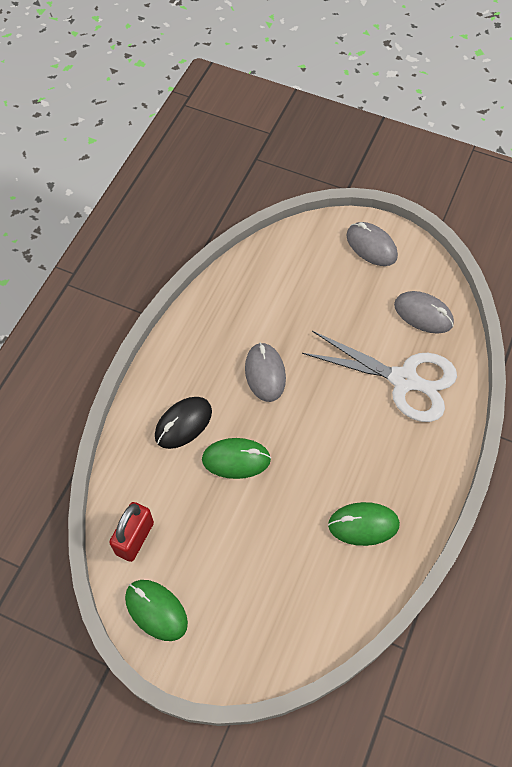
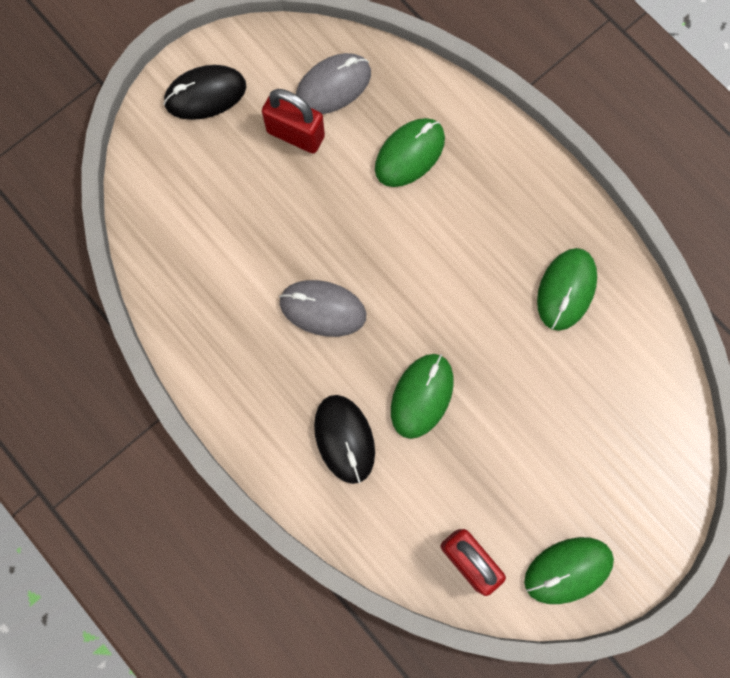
camera: 65 degrees left, 15 degrees up
(371, 246) = (205, 95): grey mouse -> black mouse
(376, 307) = (295, 134): none -> red padlock
(404, 380) = (409, 154): white scissors -> green mouse

